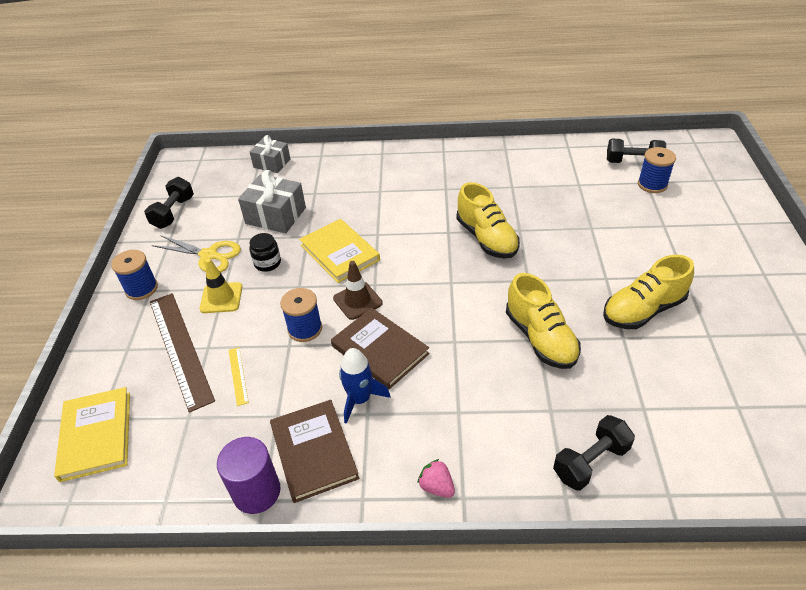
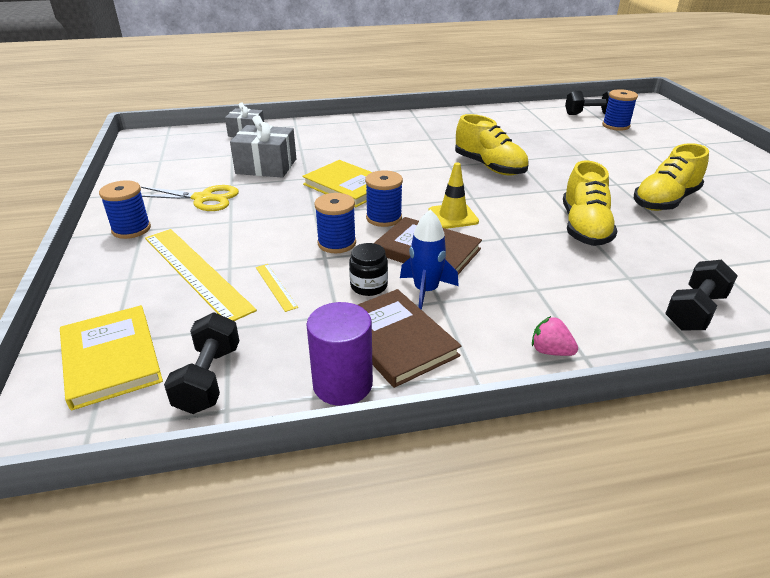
camera: 15 degrees left, 10 degrees down
(173, 213) = (150, 171): black dumbbell -> black dumbbell (209, 379)
(180, 348) = (196, 272): brown ruler -> yellow ruler
(221, 298) = (230, 228): yellow traffic cone -> yellow traffic cone (453, 216)
(267, 263) = (272, 199): black jar -> black jar (369, 286)
(357, 301) = (384, 218): brown traffic cone -> blue spool
(540, 338) = (584, 228): yellow shoe -> yellow shoe turned 45 degrees clockwise

